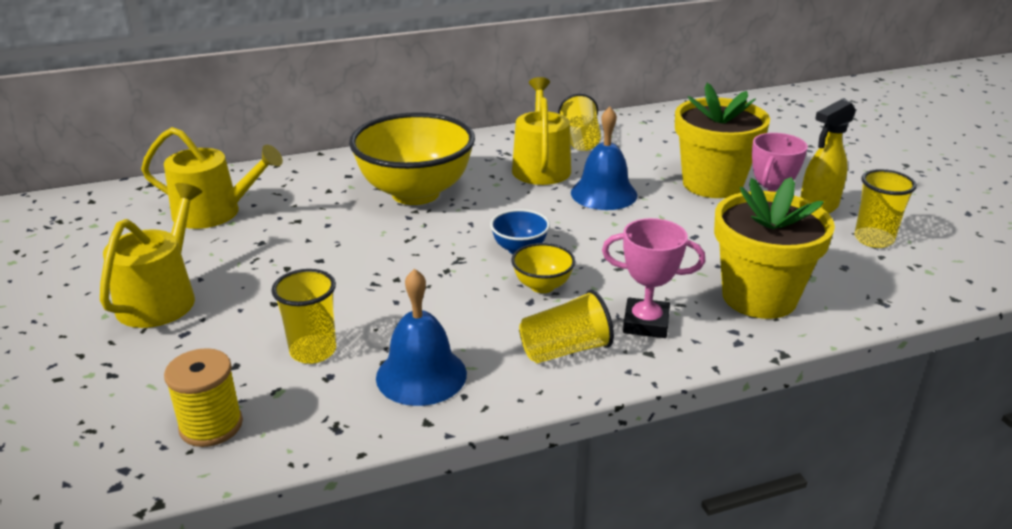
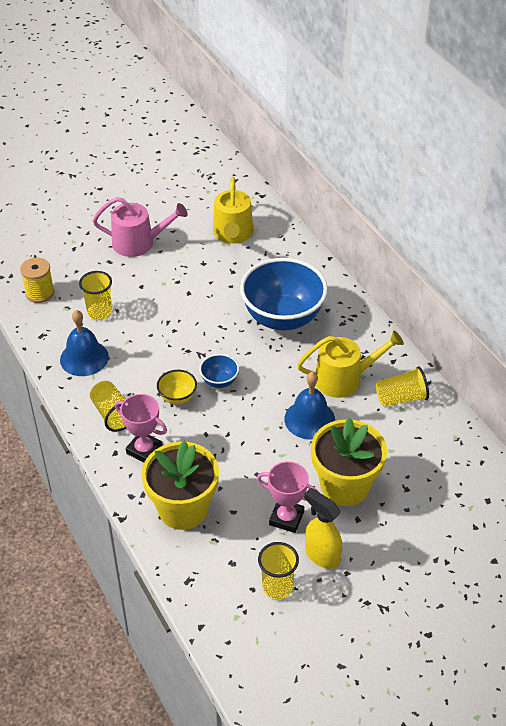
camera: 80 degrees right, 15 degrees up
(161, 298) = (138, 243): yellow watering can -> pink watering can
(415, 193) = (282, 318): yellow bowl -> blue bowl
(646, 323) = (144, 450): pink trophy -> pink trophy turned 60 degrees counterclockwise

